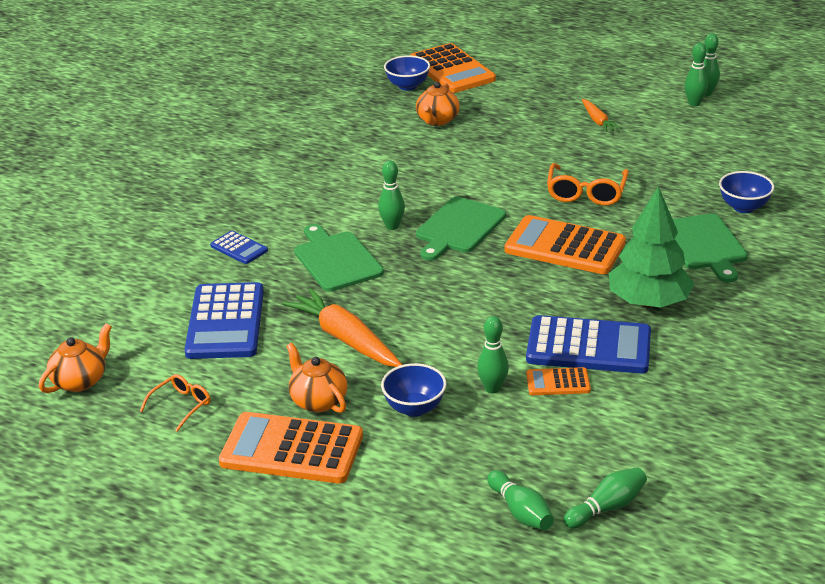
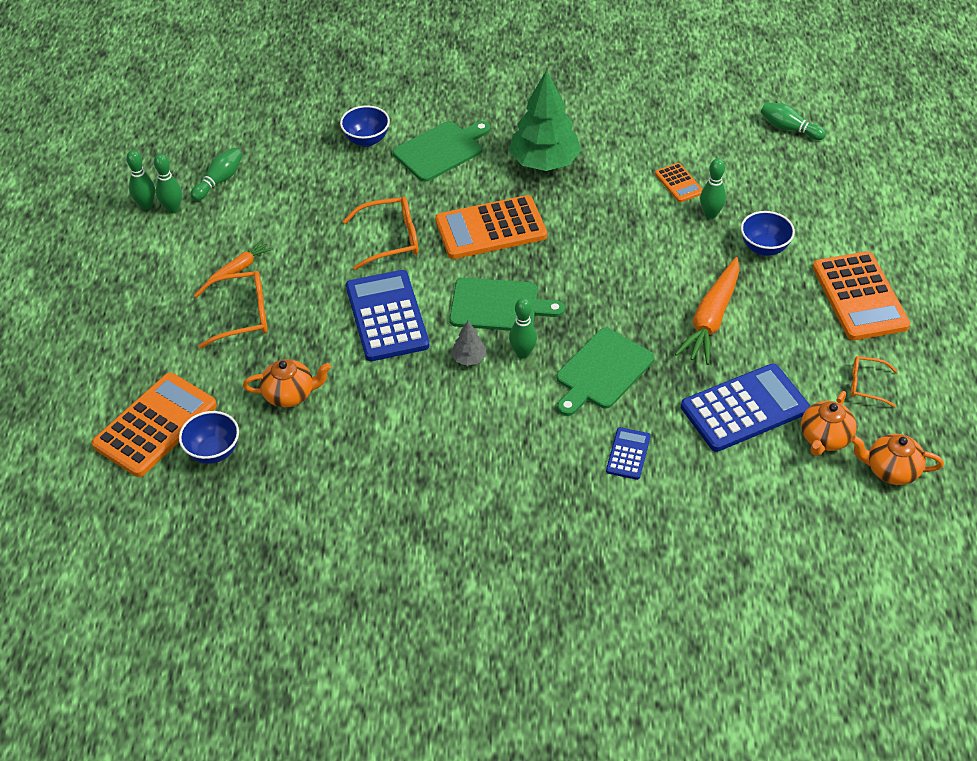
camera: 115 degrees left, 15 degrees up
(318, 401) = (797, 304): orange teapot -> orange teapot (824, 438)
(408, 200) = (469, 358): none -> grey tree
(520, 512) = (824, 164): green bowling pin -> green bowling pin (219, 181)
(539, 114) = (241, 315): none -> orange glasses
(565, 247) = (490, 228): orange calculator -> orange calculator turned 75 degrees clockwise
(588, 346) = (624, 179): blue calculator -> blue calculator (387, 316)

